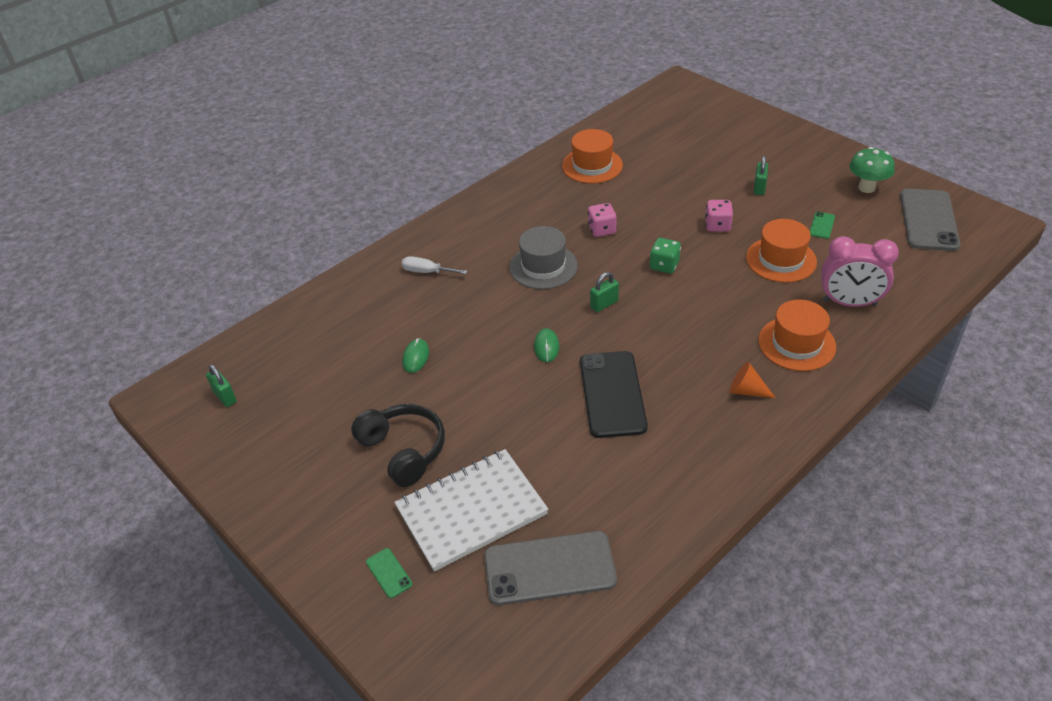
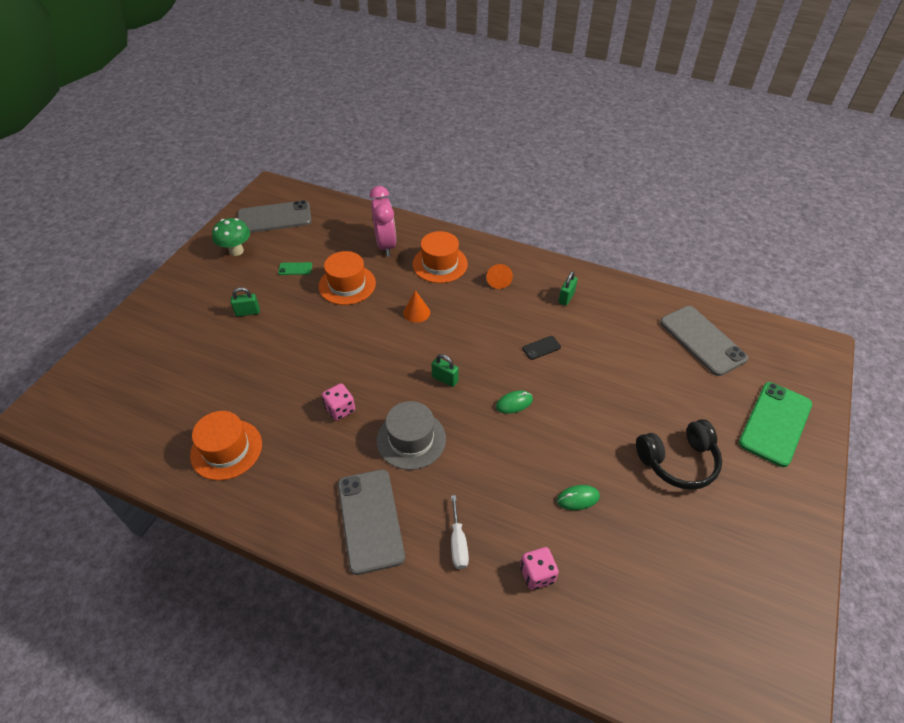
camera: 115 degrees left, 5 degrees up
(225, 397) = (729, 660): green padlock -> green padlock (566, 298)
(389, 573) = (775, 423): green phone -> green phone, size x2.37
(403, 451) = (678, 461): black headphones -> black headphones turned 135 degrees counterclockwise
(471, 511) = (695, 395): white notebook -> none
(479, 229) = (370, 520): none -> grey phone
(612, 394) = (541, 348): black phone -> black phone, size x0.42
(664, 265) = (378, 352): green dice -> none
(713, 304) = (416, 312): none -> orange cone
(717, 225) = (311, 329): pink dice -> pink dice (537, 574)

